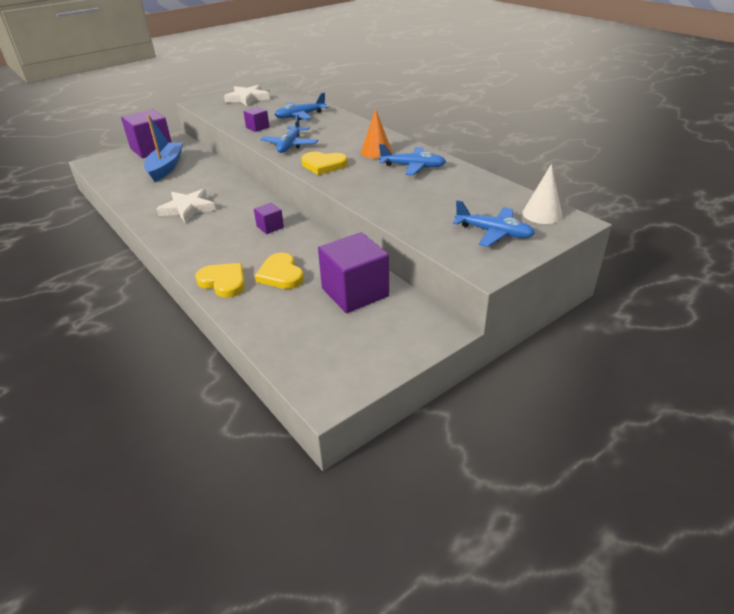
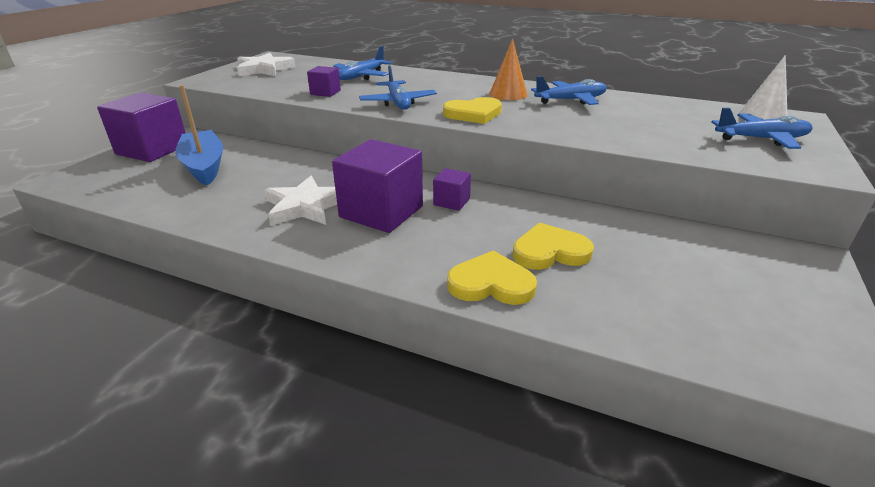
camera: 30 degrees left, 5 degrees down
(281, 274) = (550, 251): yellow heart -> yellow heart turned 135 degrees clockwise
(355, 292) = (664, 246): purple cube -> purple cube (381, 212)

